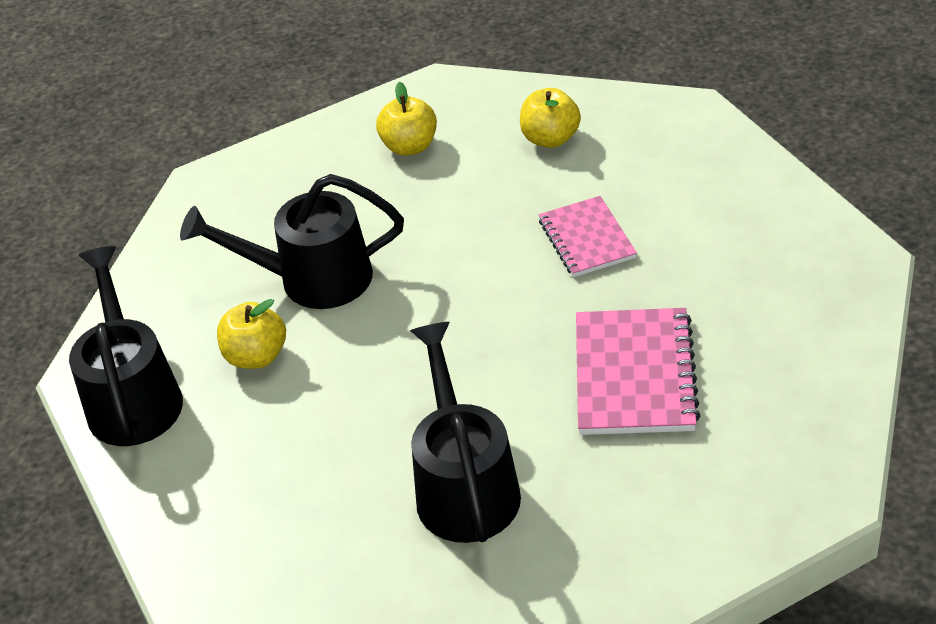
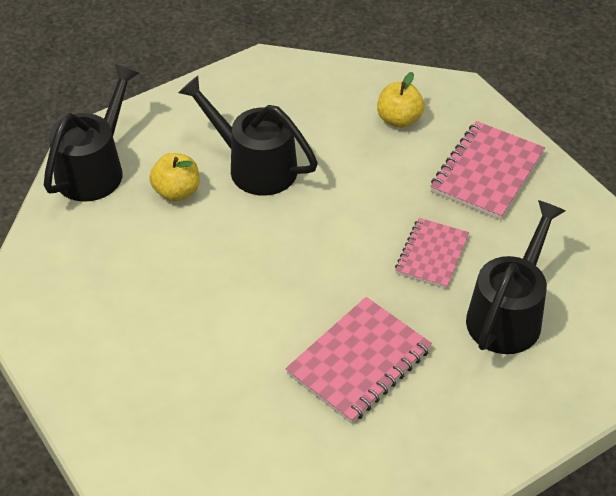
camera: 35 degrees right, 5 degrees up
(464, 484) = (195, 352): black watering can -> black watering can (508, 313)
(550, 139) = (487, 172): yellow apple -> pink notebook

